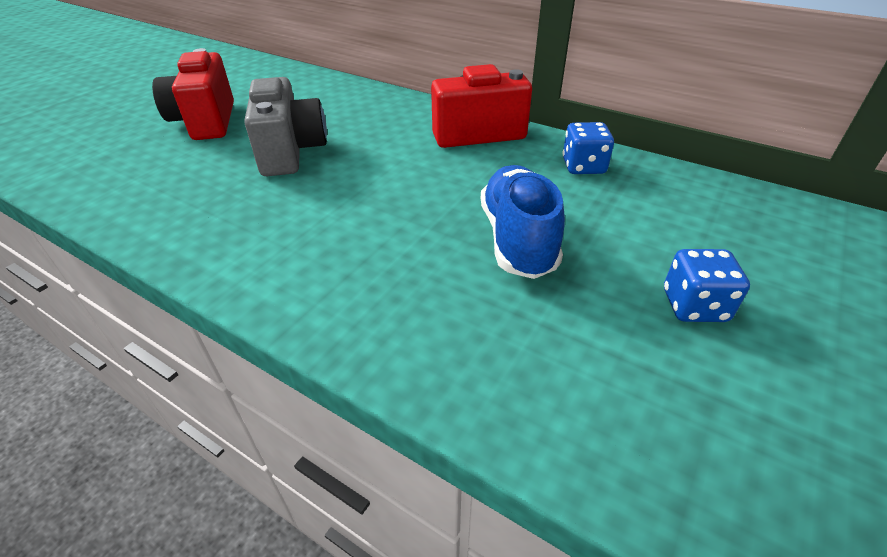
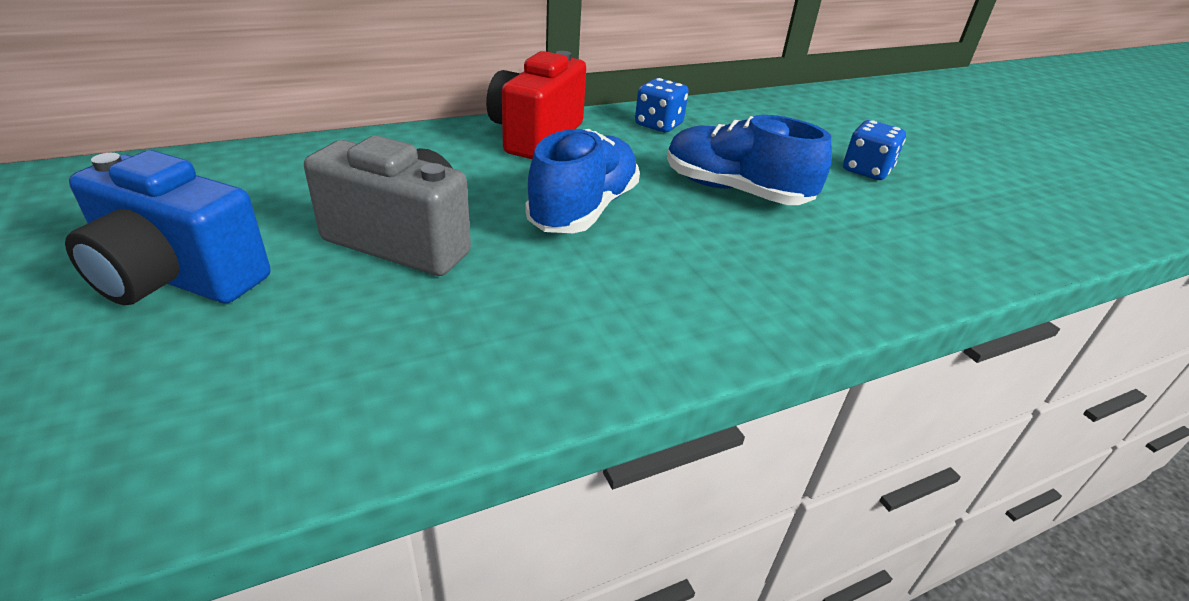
camera: 60 degrees left, 5 degrees down
(206, 122) = (178, 278): red camera -> blue camera
(395, 188) = (583, 209): none -> blue shoe

